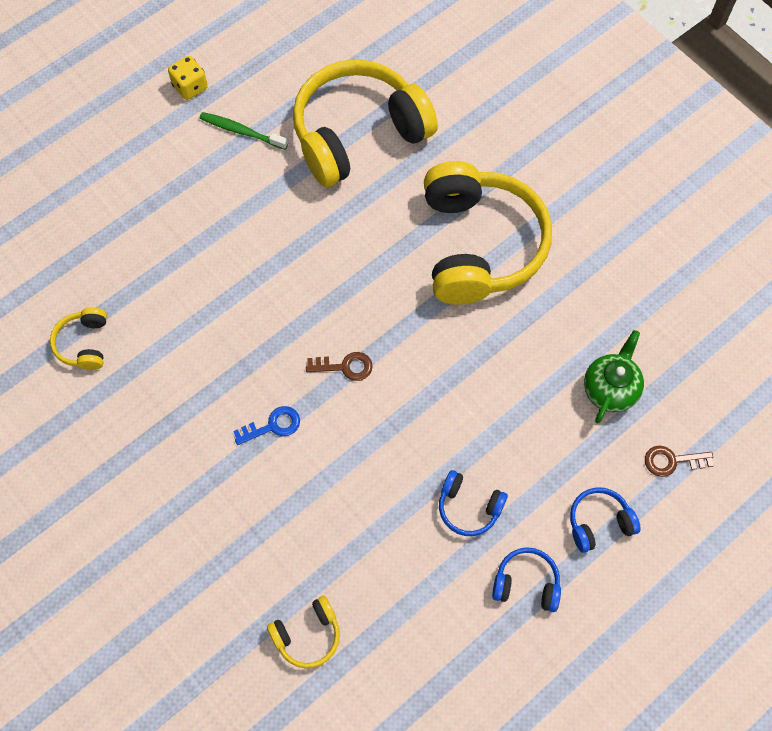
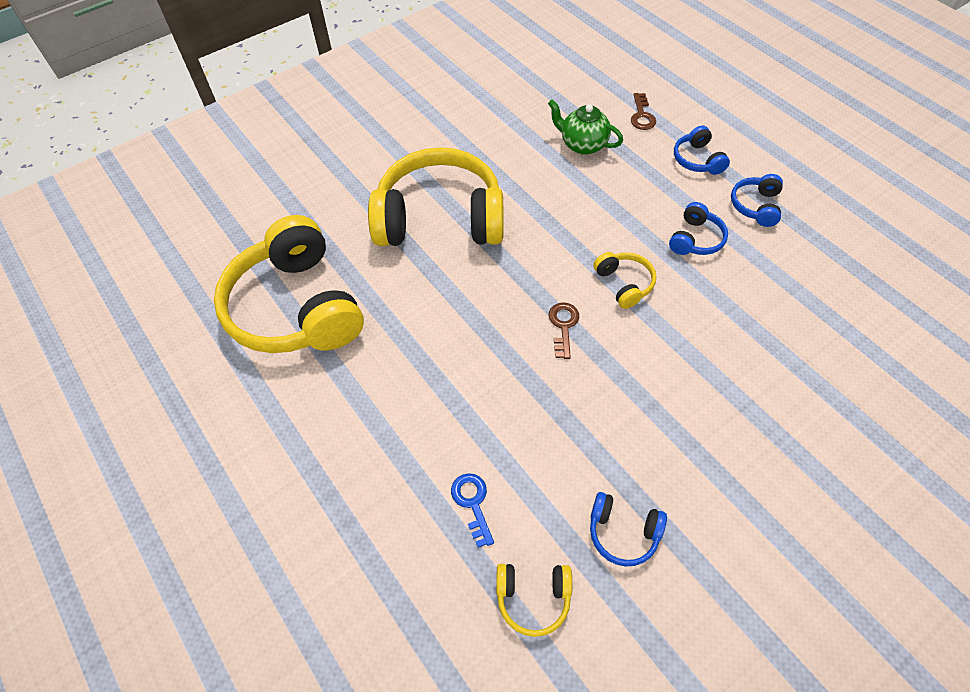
camera: 85 degrees left, 10 degrees down
(134, 413) = (623, 532): none -> blue headphones
(190, 87) = (185, 478): yellow dice -> none
(241, 131) = (265, 420): green toothbrush -> none
(272, 426) = (629, 390): blue key -> blue key (472, 503)
(307, 635) = (836, 362): yellow headphones -> yellow headphones (624, 284)

